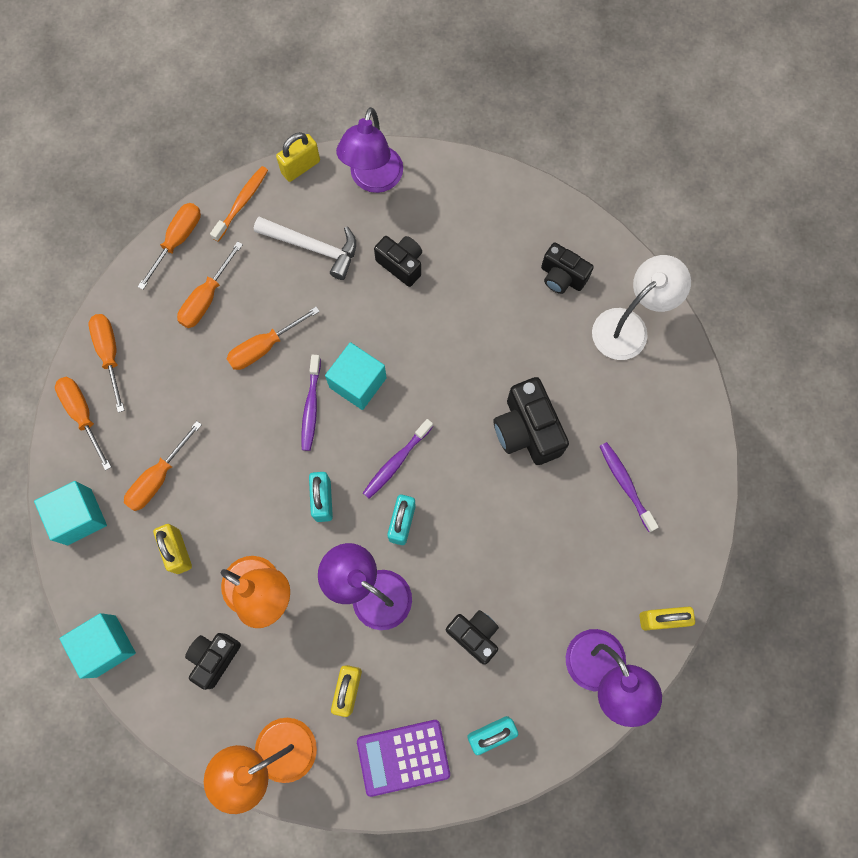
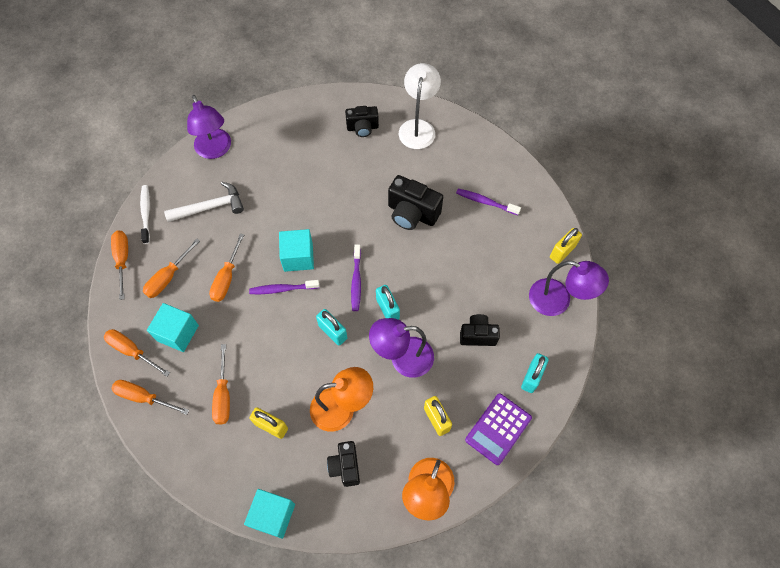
camera: 40 degrees left, 10 degrees down
(79, 516) = (191, 456): turquoise cube -> turquoise cube (177, 333)
(207, 298) = (168, 277): orange screwdriver -> orange screwdriver turned 45 degrees clockwise
(242, 202) = (146, 213): orange toothbrush -> white toothbrush
(300, 167) = (166, 171): yellow padlock -> none
(311, 407) = (282, 289): purple toothbrush -> purple toothbrush turned 120 degrees clockwise
(401, 264) = (269, 181): black camera -> none

